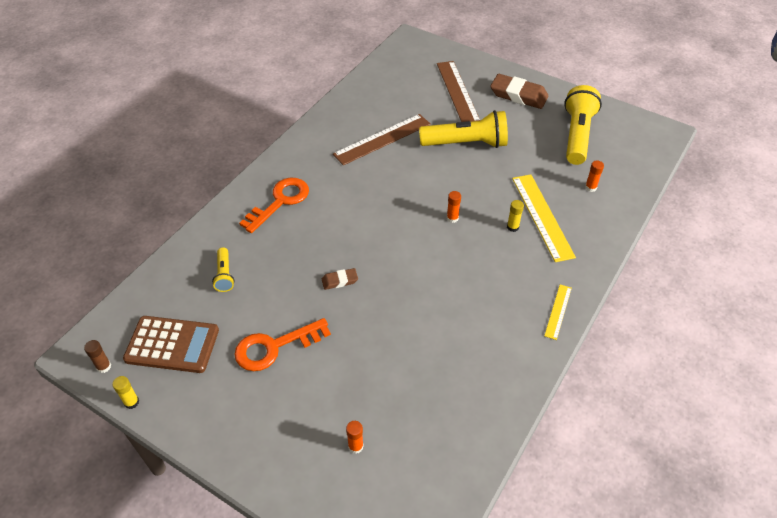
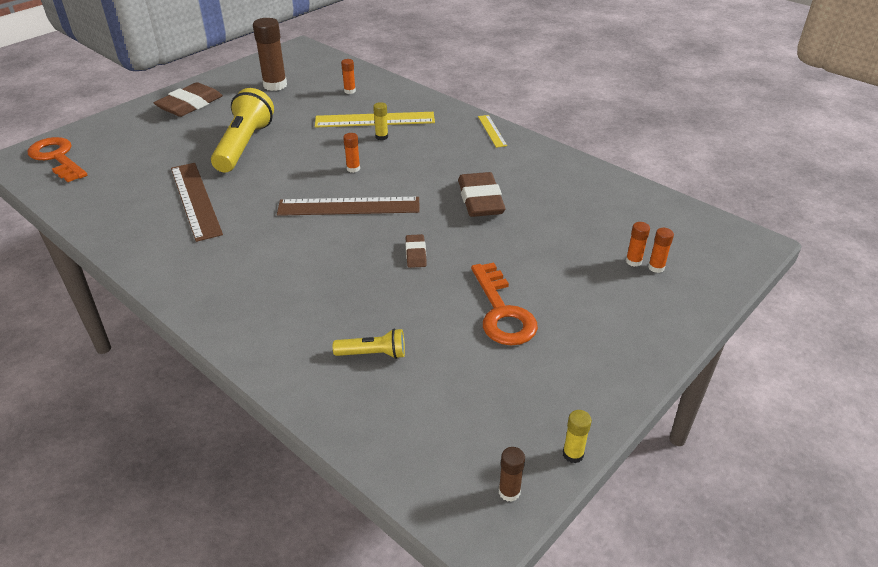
camera: 80 degrees left, 10 degrees down
(172, 345) = (482, 410): brown calculator -> none
(280, 201) = (259, 294): orange key -> orange key (57, 158)
(349, 466) = (656, 267): none -> orange glue stick
(427, 315) = (480, 200): none -> brown eraser
(457, 92) = (152, 139): brown ruler -> brown ruler (349, 207)
(558, 311) = (492, 131): yellow ruler -> yellow ruler turned 45 degrees clockwise
(577, 135) = (275, 85): yellow flashlight -> brown glue stick

